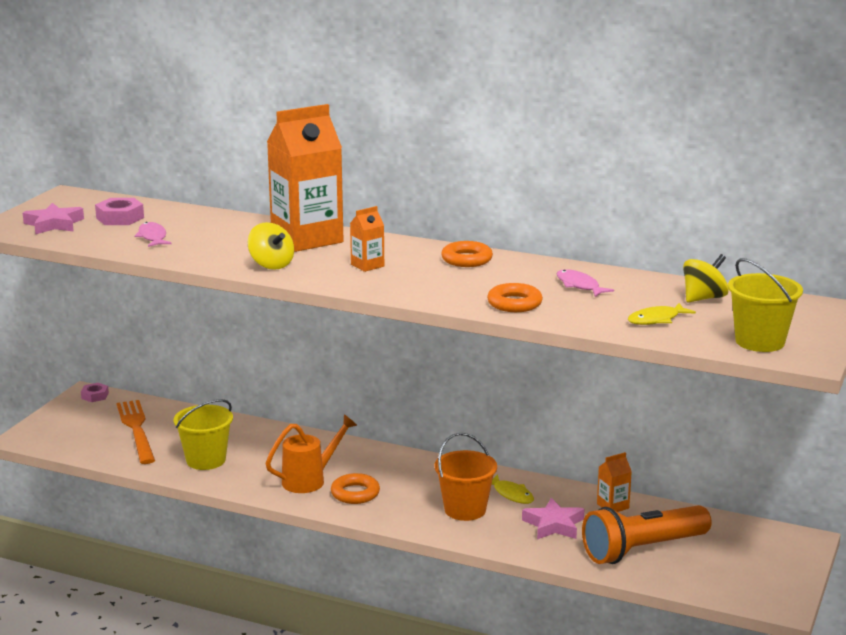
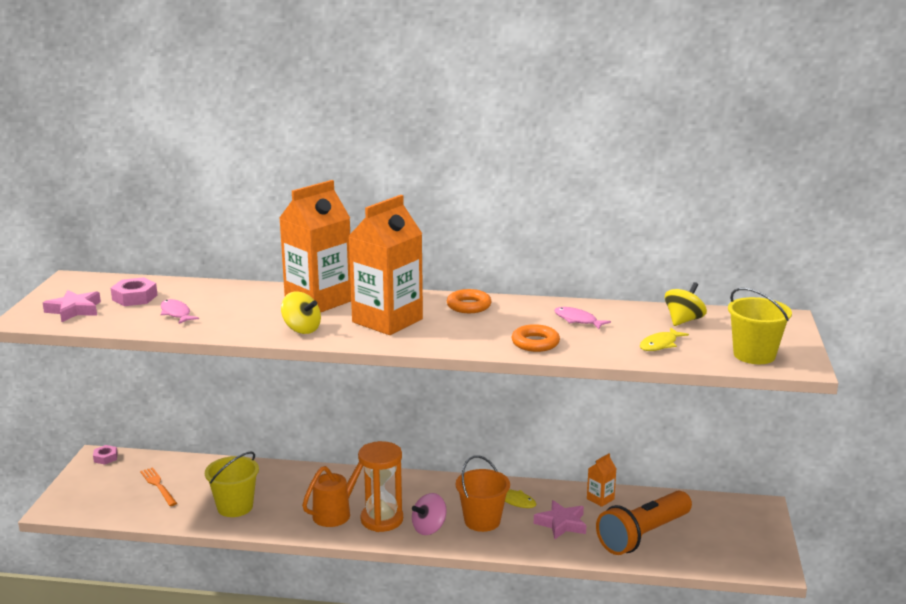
camera: 15 degrees left, 0 degrees up
(136, 429) = (158, 486): orange fork -> orange fork, size x0.62
(355, 493) = (382, 520): orange ring -> orange hourglass
(367, 265) = (387, 321): orange carton -> orange carton, size x2.34
(402, 509) = (429, 528): none -> pink spinning top

